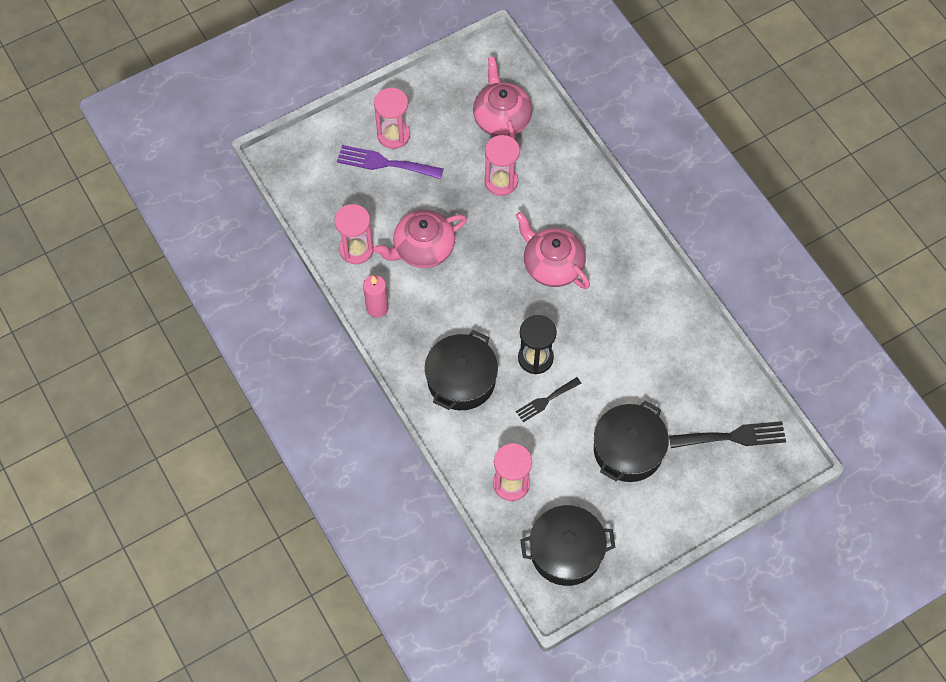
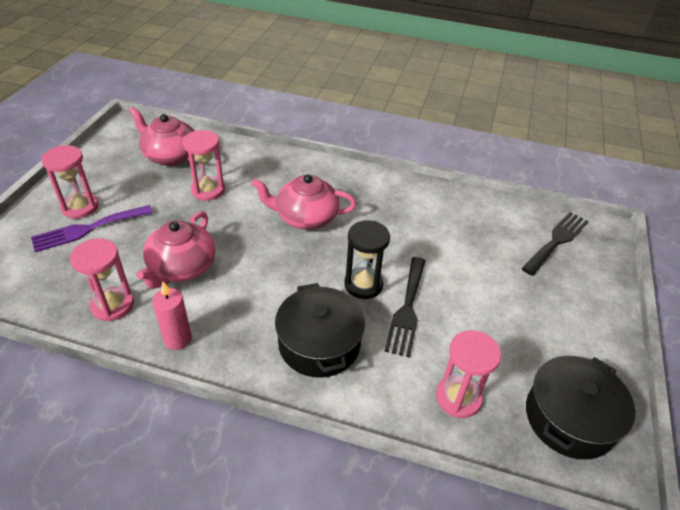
camera: 45 degrees left, 20 degrees down
(546, 400) = (407, 309): black fork -> black fork, size x1.59
(628, 450) = (508, 299): black pot -> none

